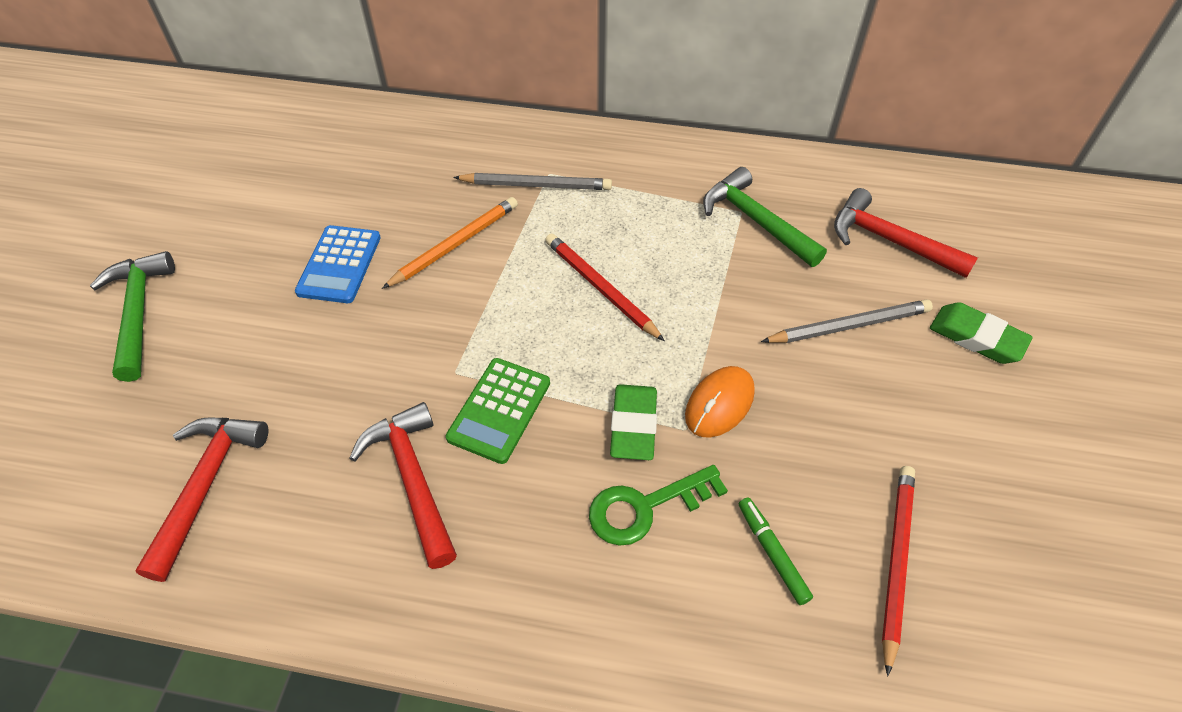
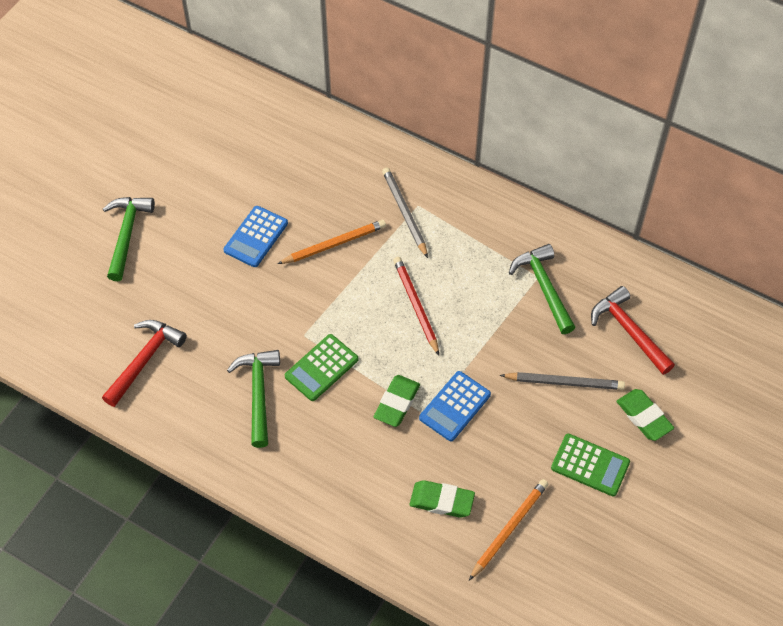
camera: 20 degrees right, 5 degrees up
(412, 479) = (258, 393): red hammer -> green hammer
(536, 185) = (405, 213): grey pencil -> grey pencil turned 135 degrees counterclockwise
(645, 507) = (382, 452): green key -> none
(719, 404) = (455, 406): orange mouse -> blue calculator
(772, 553) = (442, 501): green marker -> green eraser
(896, 562) = (509, 529): red pencil -> orange pencil
(950, 424) = (590, 465): none -> green calculator

